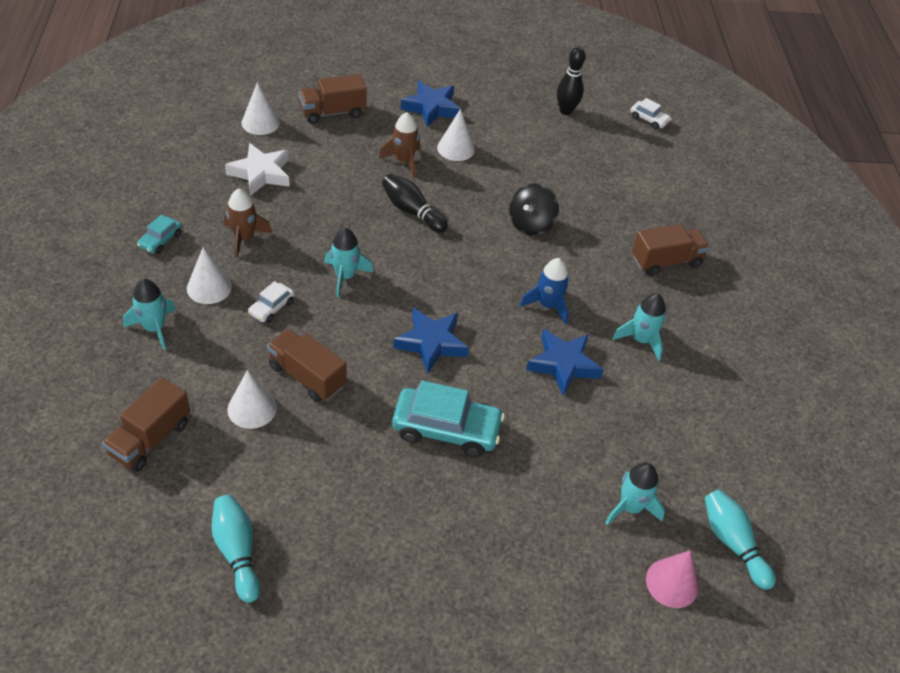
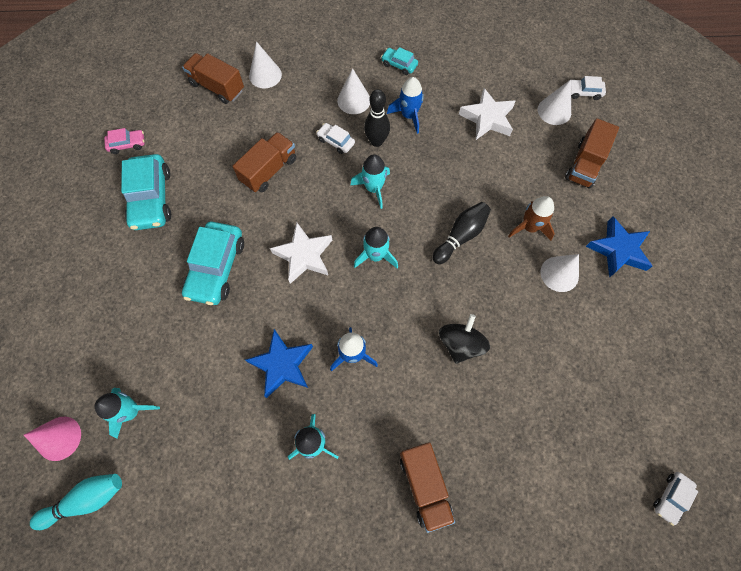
camera: 95 degrees right, 20 degrees up
(154, 328) = (312, 74): turquoise rocket -> turquoise rocket (376, 256)
(237, 552) = (127, 144): turquoise bowling pin -> pink car
(240, 98) = (584, 92): none -> white car
(244, 238) = (408, 116): brown rocket -> blue rocket
(252, 408) = (240, 139): white cone -> white cone (265, 75)
(332, 112) = (584, 164): brown truck -> brown truck turned 135 degrees counterclockwise
(337, 510) = (151, 198): none -> turquoise car
(431, 343) = (304, 255): blue star -> white star
(531, 224) = (460, 344): black spinning top -> black spinning top turned 75 degrees clockwise
(566, 111) = (656, 392): black bowling pin -> black bowling pin (376, 141)

